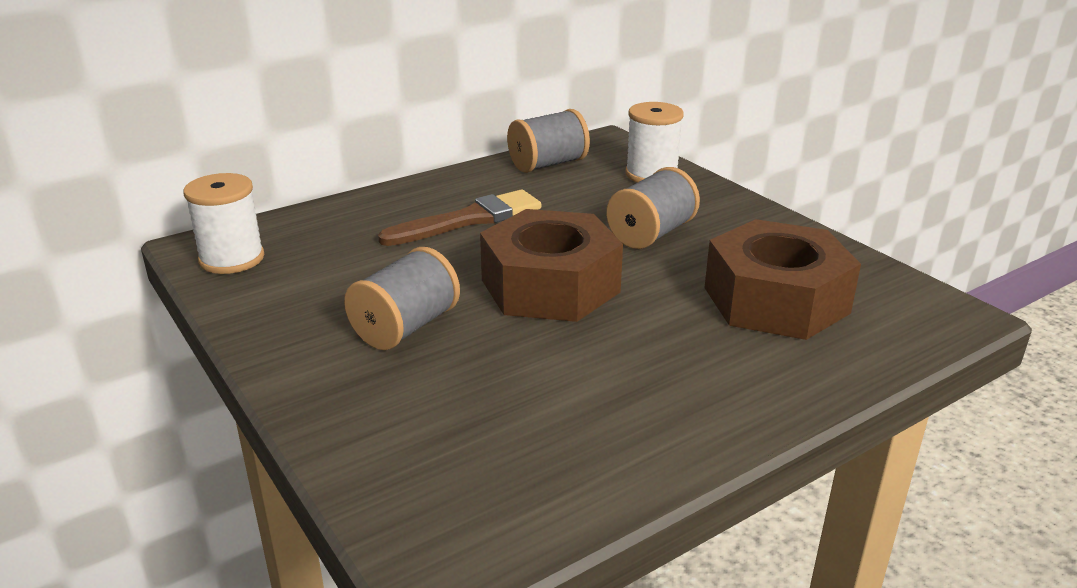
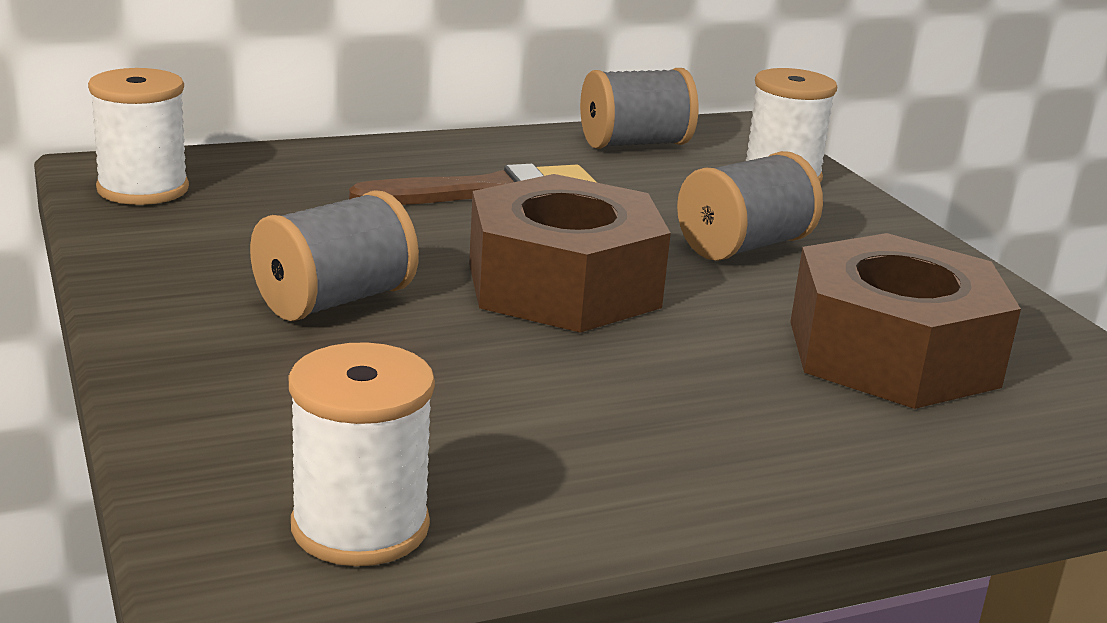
camera: 10 degrees right, 5 degrees down
(502, 505) = (360, 526): none -> white spool

